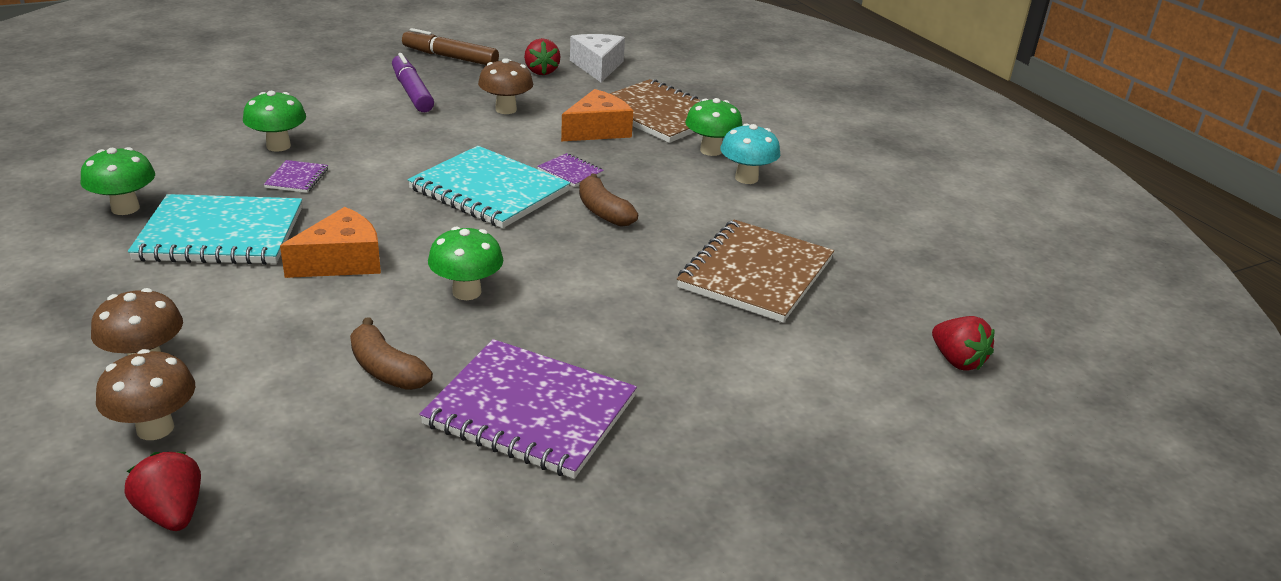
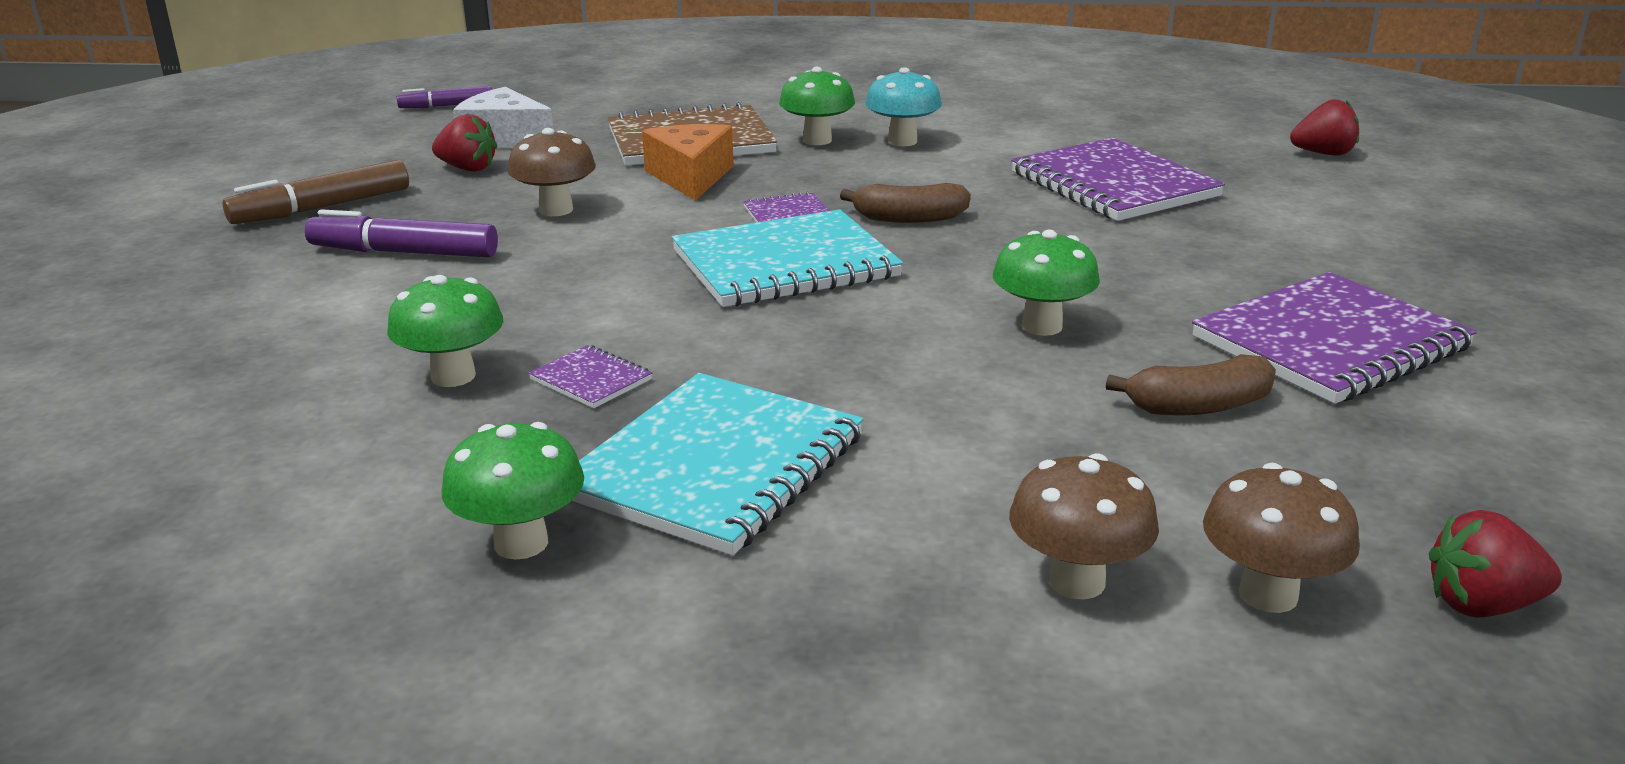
camera: 55 degrees left, 5 degrees down
(342, 261) = (892, 388): orange cheese -> none
(631, 38) = (446, 106): none -> purple marker
(755, 274) = (1113, 185): brown notebook -> purple notebook

